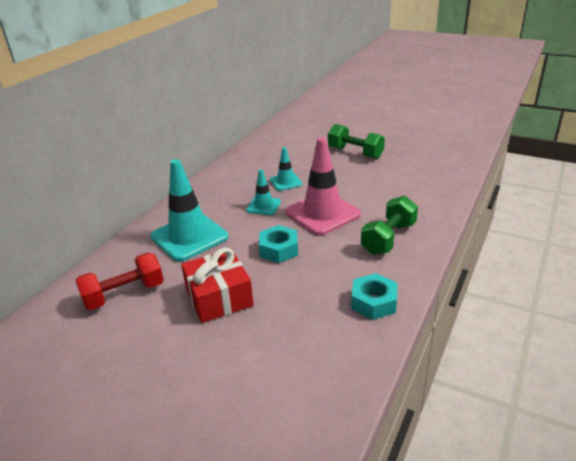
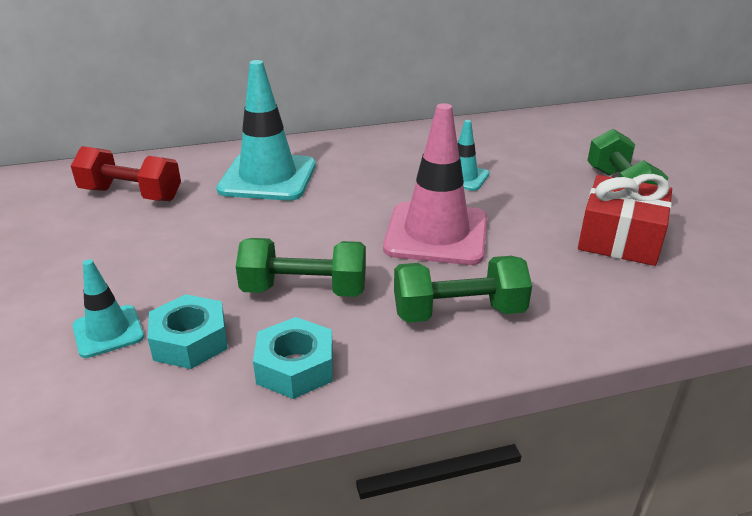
camera: 45 degrees right, 0 degrees up
(219, 297) = (182, 248): red gift -> red gift (620, 238)
(263, 206) = (390, 189): turquoise traffic cone -> turquoise traffic cone (108, 331)
(279, 249) = (317, 241): turquoise nut -> turquoise nut (190, 341)
(316, 273) = (304, 290): none -> green dumbbell

